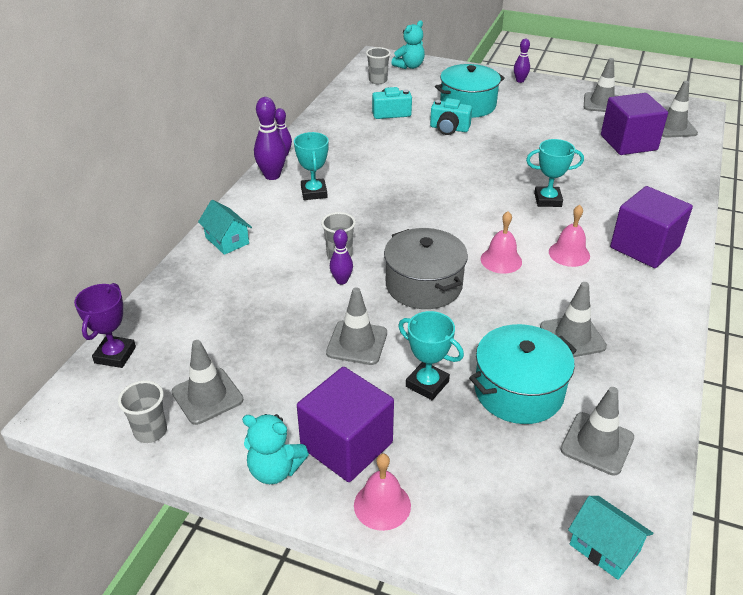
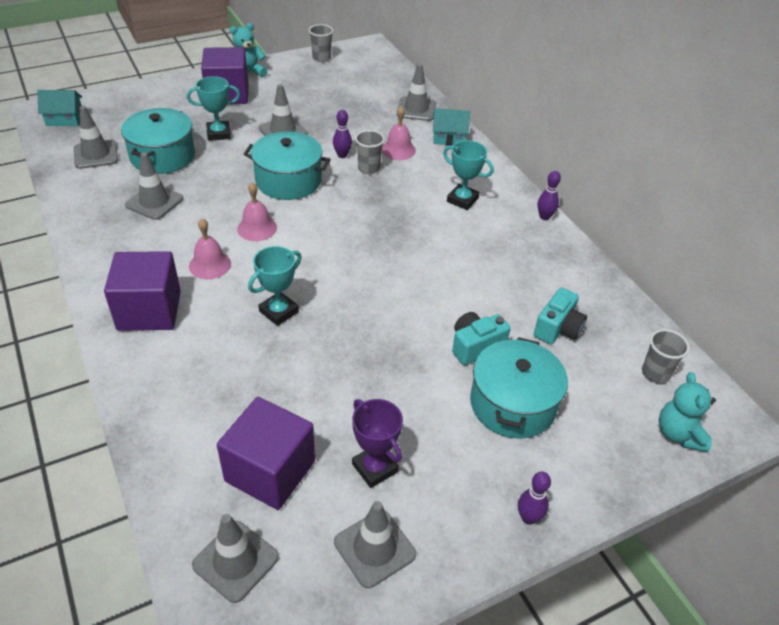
camera: 130 degrees right, 5 degrees up
(115, 355) = (390, 68): purple trophy -> purple trophy (375, 468)
(207, 396) = (320, 77): grey traffic cone -> grey traffic cone (416, 109)
(272, 175) = (514, 194): purple bowling pin -> none
(382, 505) = (185, 86): pink bell -> pink bell (398, 150)
(424, 285) = (288, 181): grey pot -> turquoise pot

